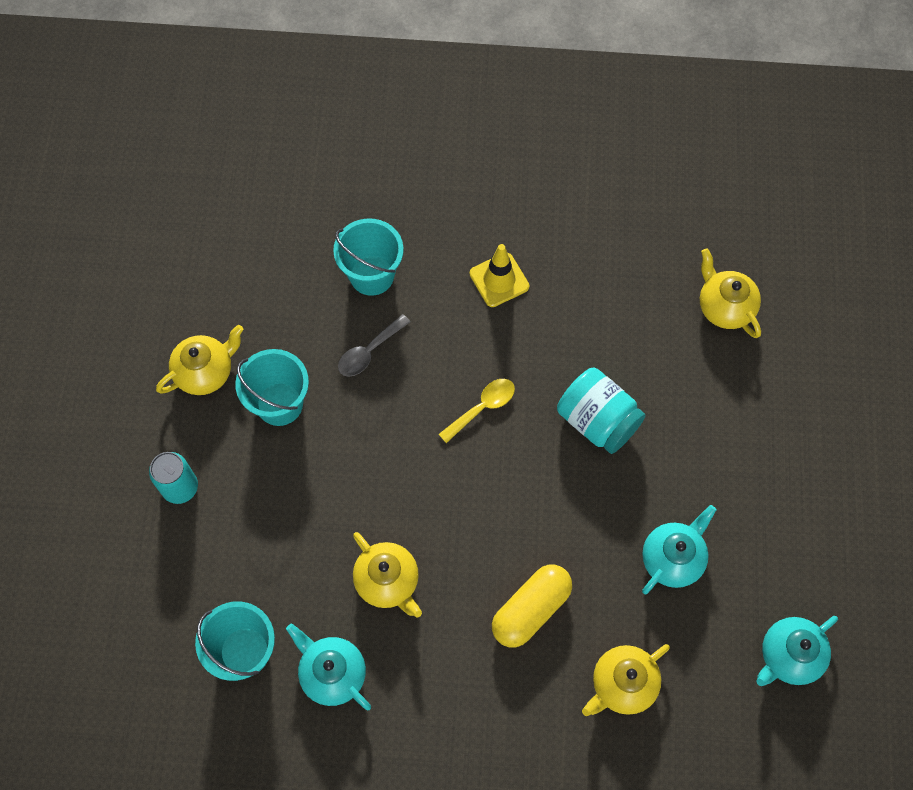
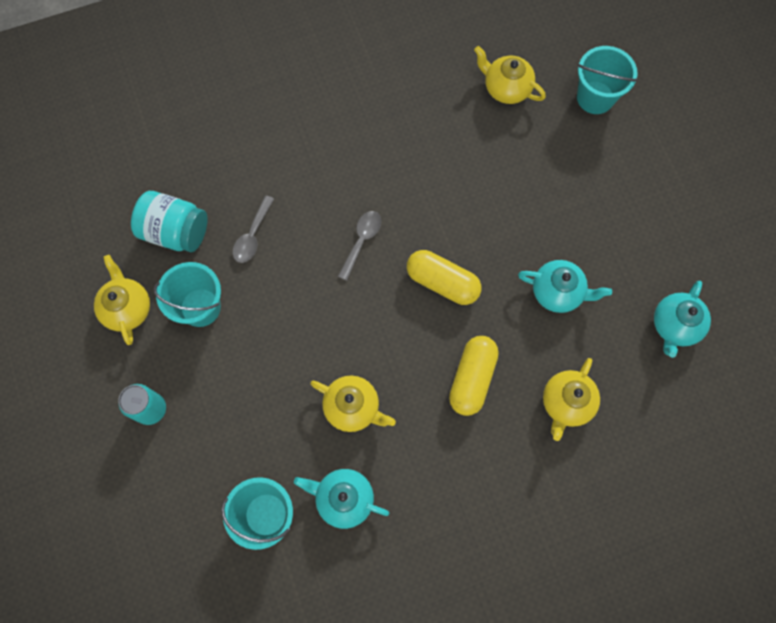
camera: 25 degrees left, 5 degrees up
(205, 372) = (127, 308): yellow teapot -> yellow teapot turned 45 degrees counterclockwise
(372, 275) = (226, 175): turquoise bucket -> turquoise bucket (595, 97)
(482, 407) = (361, 241): yellow spoon -> grey spoon
(499, 280) = (327, 138): yellow traffic cone -> none
(548, 491) = (442, 282): none -> yellow capsule
(597, 421) = (453, 213): turquoise jar -> turquoise jar (176, 231)
(672, 558) = (558, 292): turquoise teapot -> turquoise teapot turned 90 degrees clockwise

